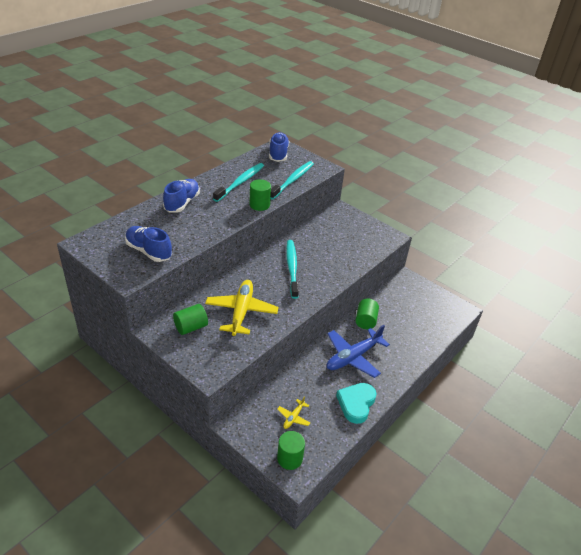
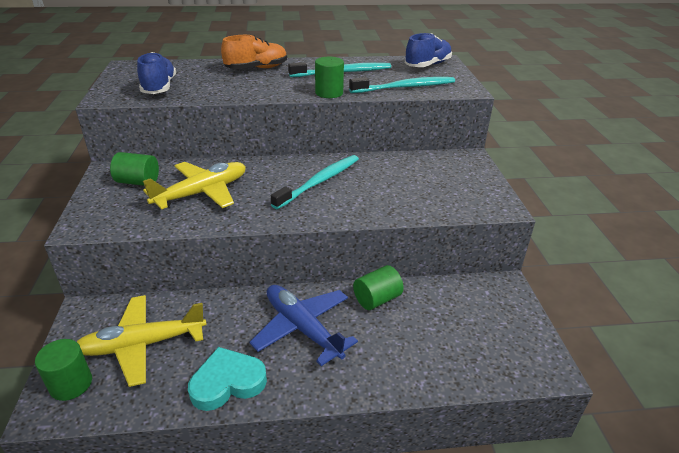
camera: 45 degrees right, 5 degrees down
(182, 203) = (256, 68): blue shoe -> orange shoe
(293, 417) = (142, 344): yellow plane -> yellow plane, size x2.13
(353, 357) = (302, 328): blue plane -> blue plane turned 45 degrees clockwise

